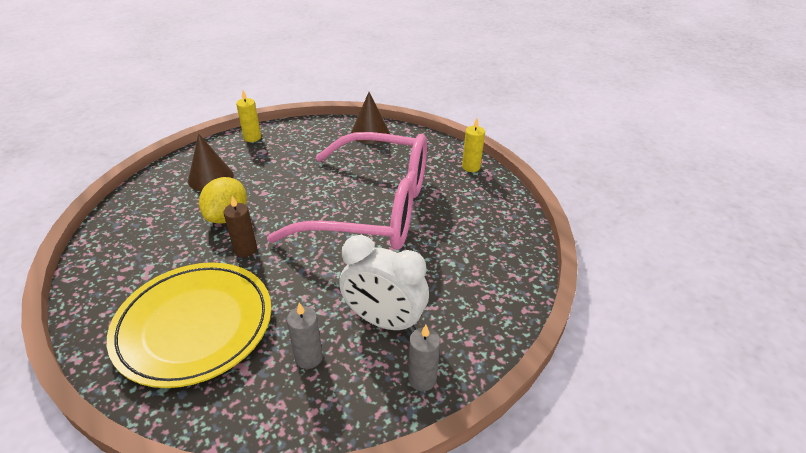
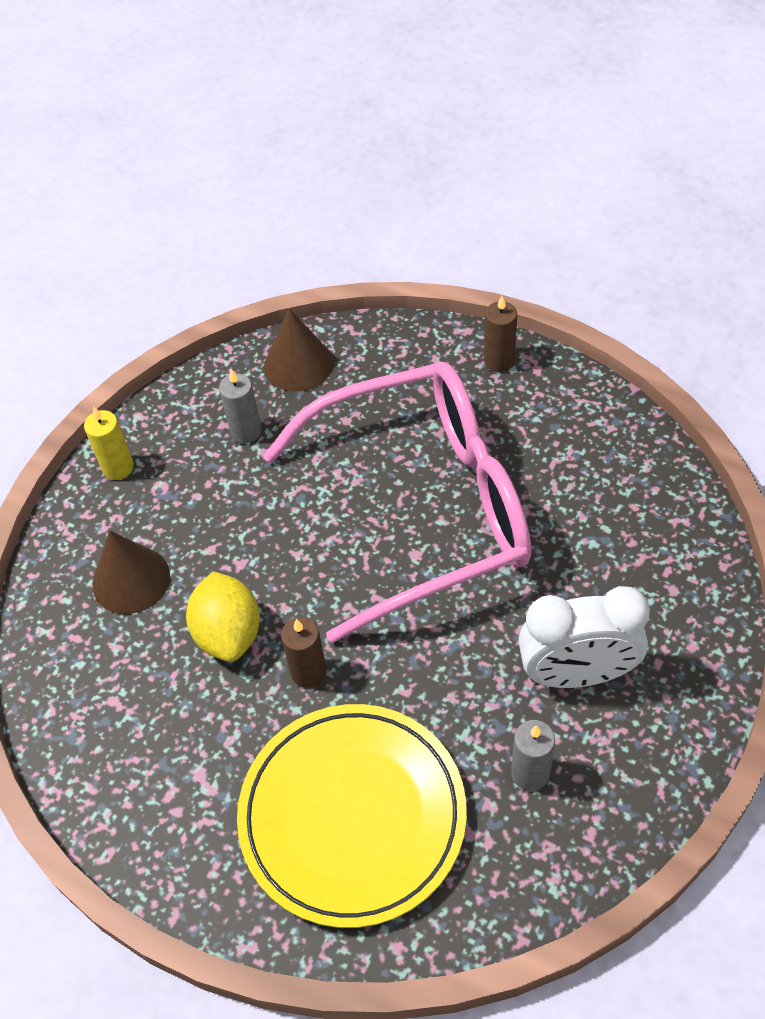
camera: 25 degrees left, 15 degrees up
(422, 379) = (676, 723): grey candle -> grey candle (246, 431)
(471, 167) = (499, 361): yellow candle -> brown candle

